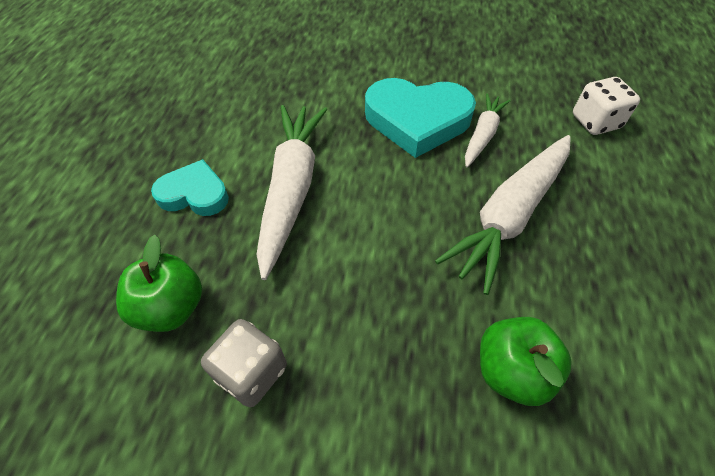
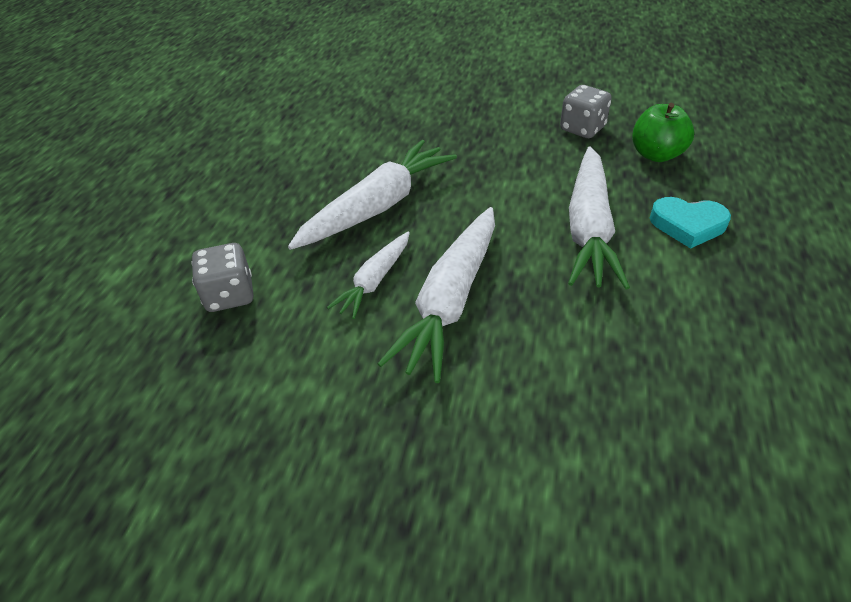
camera: 175 degrees left, 10 degrees down
(417, 120) = (450, 300): turquoise heart -> white carrot
(511, 370) = (413, 130): green apple -> none
(595, 122) = (229, 295): white dice -> grey dice

